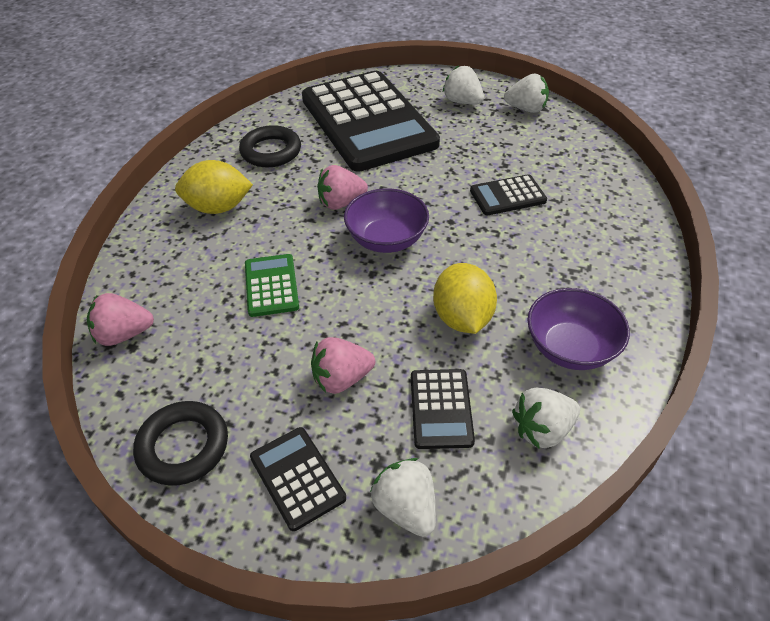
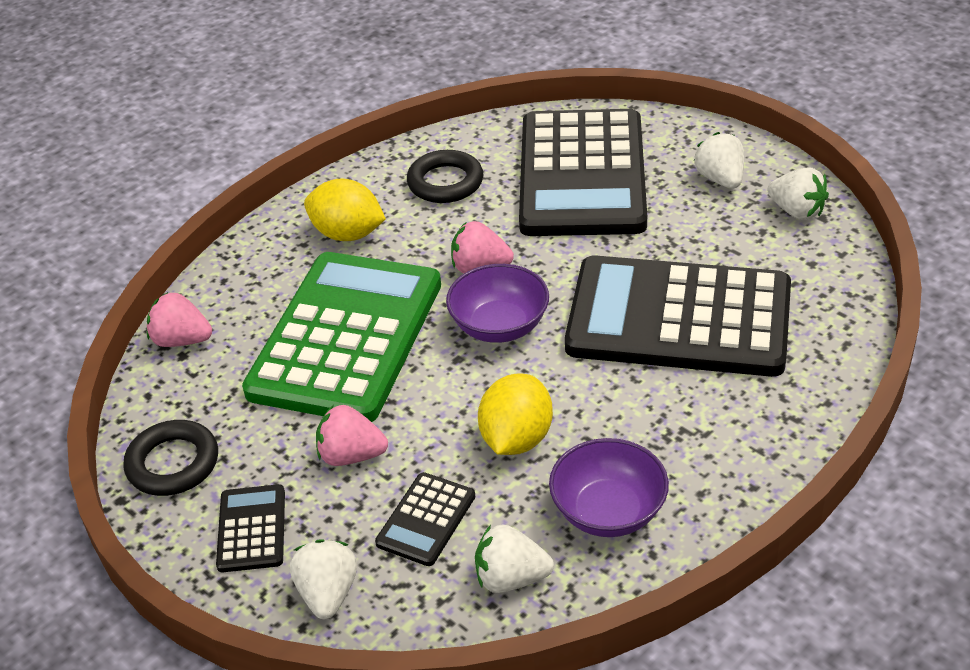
camera: 30 degrees right, 5 degrees down
(271, 285) = (347, 338): green calculator -> green calculator, size x2.42
(507, 196) = (679, 318): black calculator -> black calculator, size x2.42

